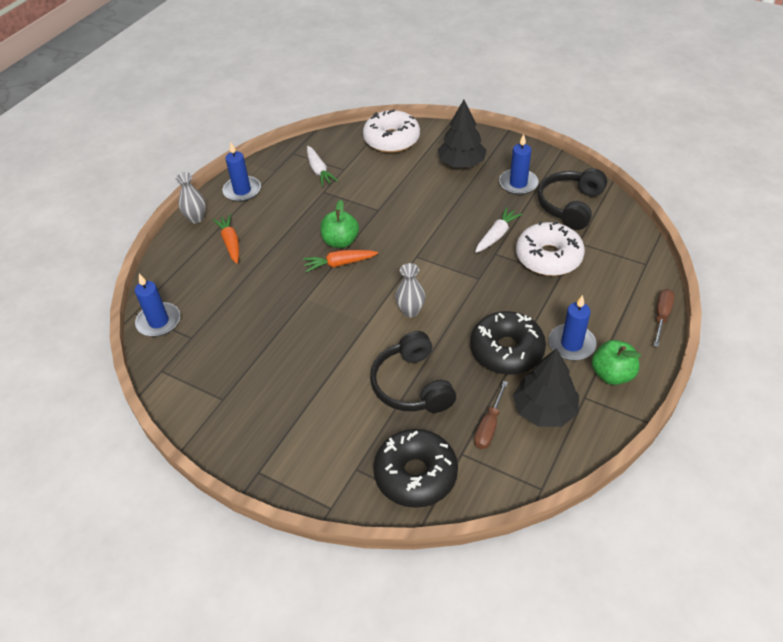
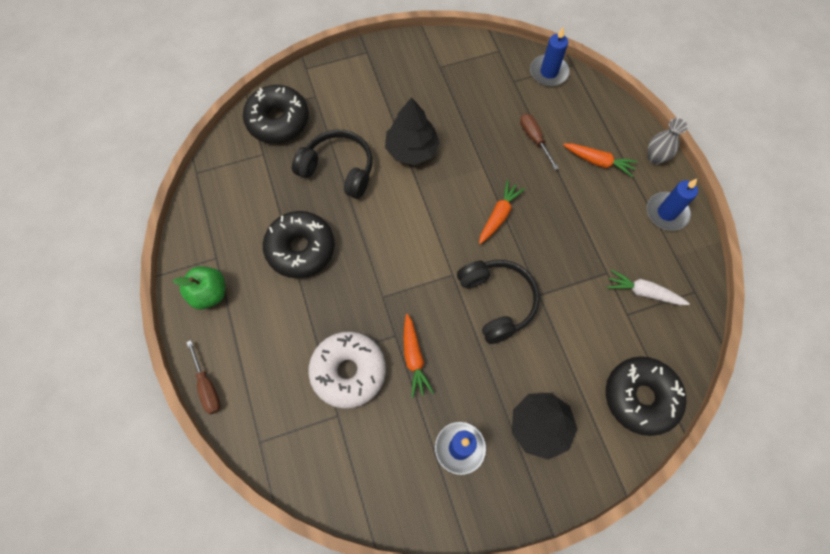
camera: 130 degrees right, 20 degrees up
(340, 241) = (525, 235): green apple -> none
(391, 139) = (640, 397): white donut -> black donut
(410, 311) = (400, 222): grey vase -> none
(489, 426) = (262, 184): brown screwdriver -> brown screwdriver (534, 139)
(496, 235) = (414, 358): white carrot -> orange carrot
(544, 410) = (235, 225): black tree -> black tree (412, 149)
(570, 206) = (384, 462): black headphones -> black headphones (497, 302)
(571, 344) = (258, 295): blue candle -> none

